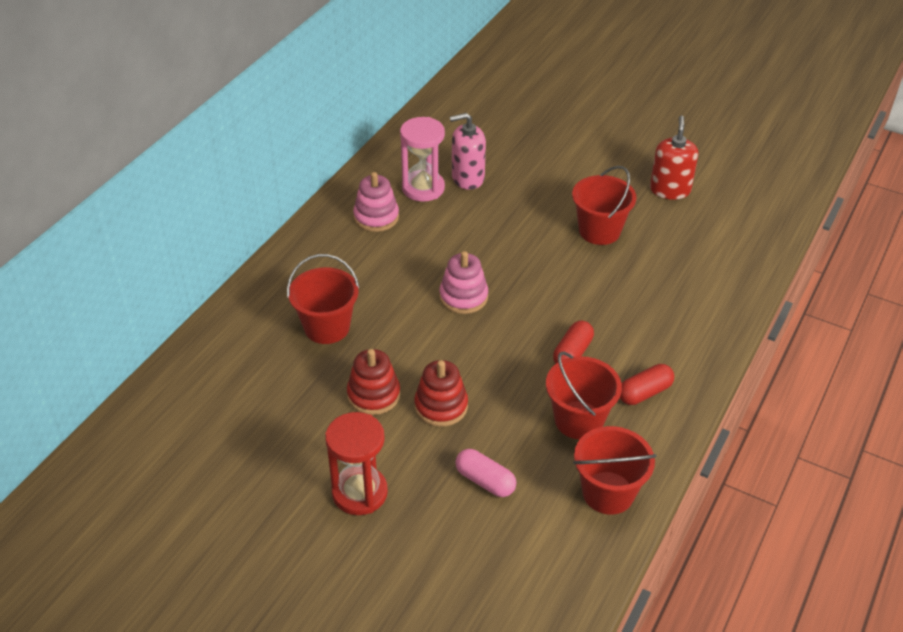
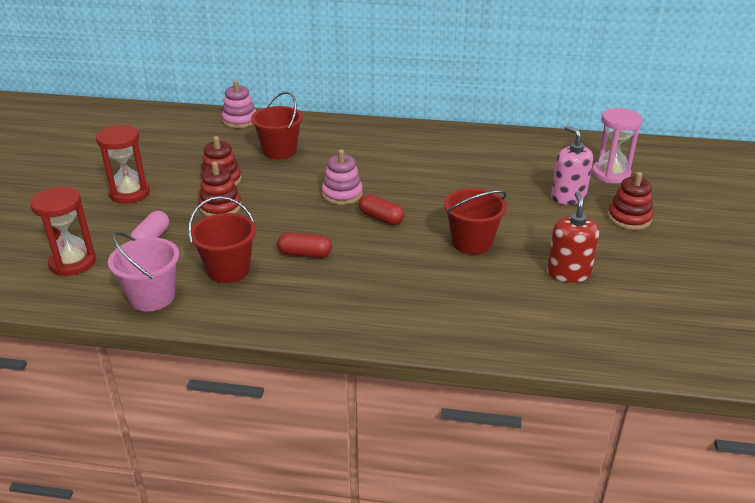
camera: 70 degrees right, 10 degrees down
(376, 217) = (407, 144): pink stacking toy -> pink stacking toy (240, 120)
(423, 188) = (457, 154): pink hourglass -> pink hourglass (610, 174)
(467, 178) = (487, 170): pink soap dispenser -> pink soap dispenser (568, 197)
(508, 565) = (73, 262): none -> red hourglass
(600, 125) = (629, 218): none -> red stacking toy
(608, 493) = (152, 297): red bucket -> pink bucket
(644, 392) = (274, 299): red capsule -> red capsule (381, 218)
(670, 190) = (568, 273): red soap dispenser -> red soap dispenser turned 75 degrees counterclockwise

